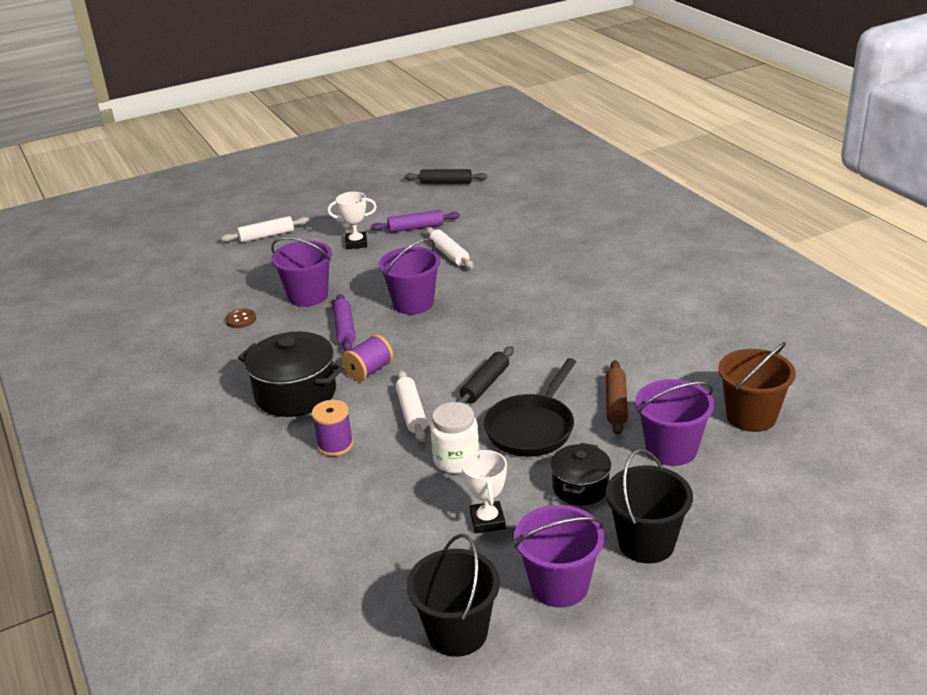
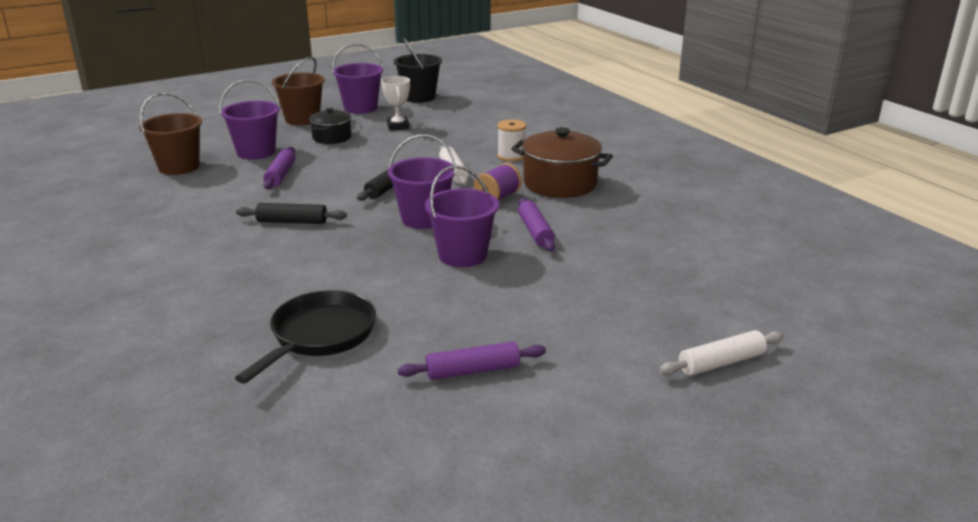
camera: 175 degrees right, 5 degrees down
(241, 320) = (660, 242): brown button -> none
(295, 393) = (560, 184): black pot -> brown pot
(308, 296) = (596, 266): purple bucket -> purple bucket (423, 219)
(335, 445) = (511, 156): purple spool -> white spool
(356, 243) = (563, 343): white trophy -> none
(446, 183) = (421, 495): black rolling pin -> black rolling pin (292, 222)
(449, 254) = (418, 319): white rolling pin -> none
(456, 460) = (417, 149): white jar -> none
(532, 428) = (355, 163): black pan -> black pan (320, 336)
(616, 404) = (281, 175): brown rolling pin -> purple rolling pin
(646, 543) = (302, 119): black bucket -> brown bucket

